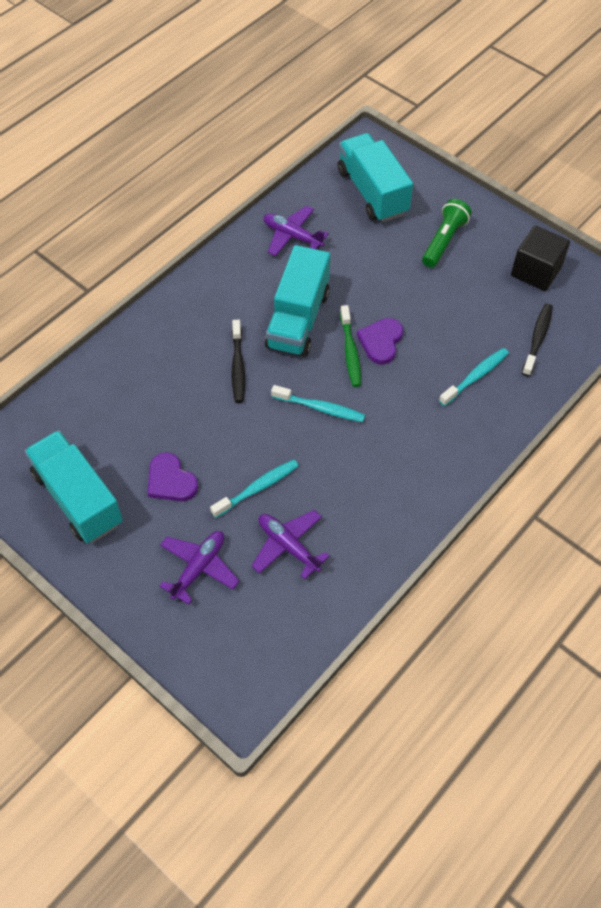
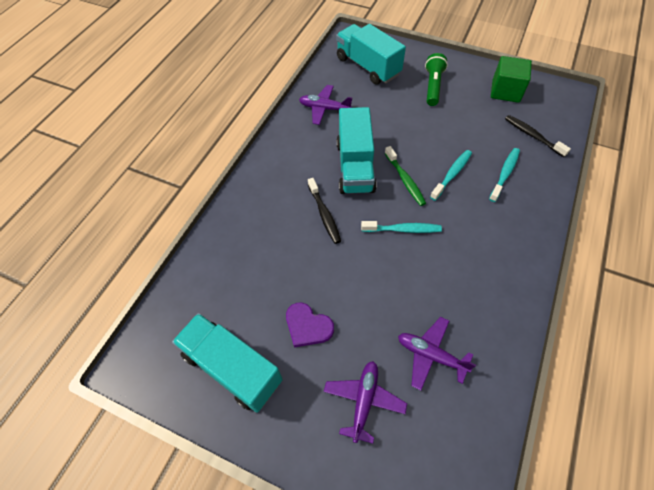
camera: 15 degrees left, 0 degrees up
(258, 488) = (383, 311): turquoise toothbrush -> turquoise toothbrush (452, 174)
(381, 342) = (424, 167): purple heart -> none
(536, 271) = (505, 91): black cube -> green cube
(537, 339) = (532, 136): black toothbrush -> black toothbrush turned 45 degrees counterclockwise

